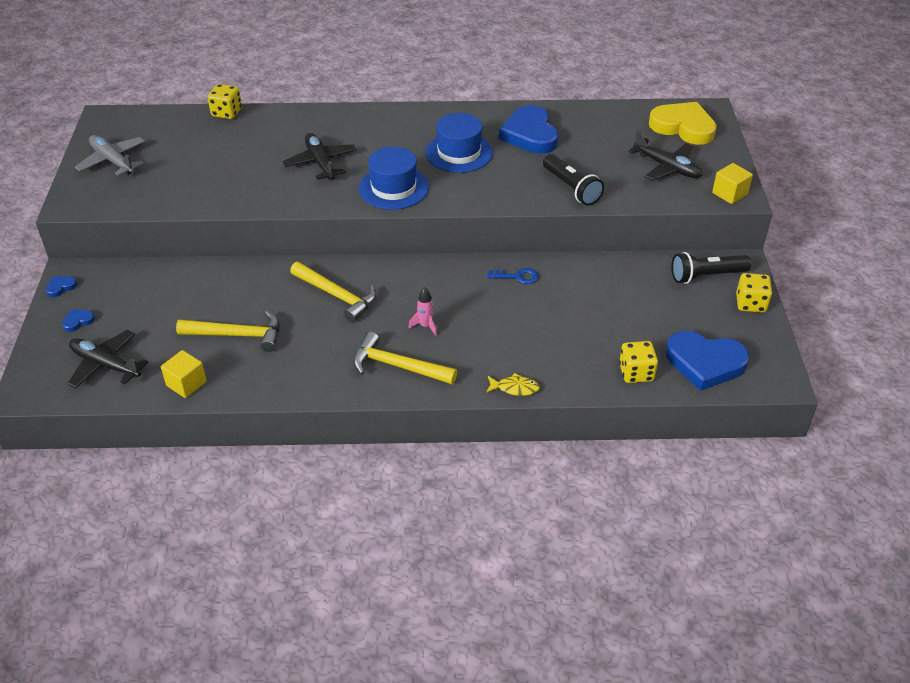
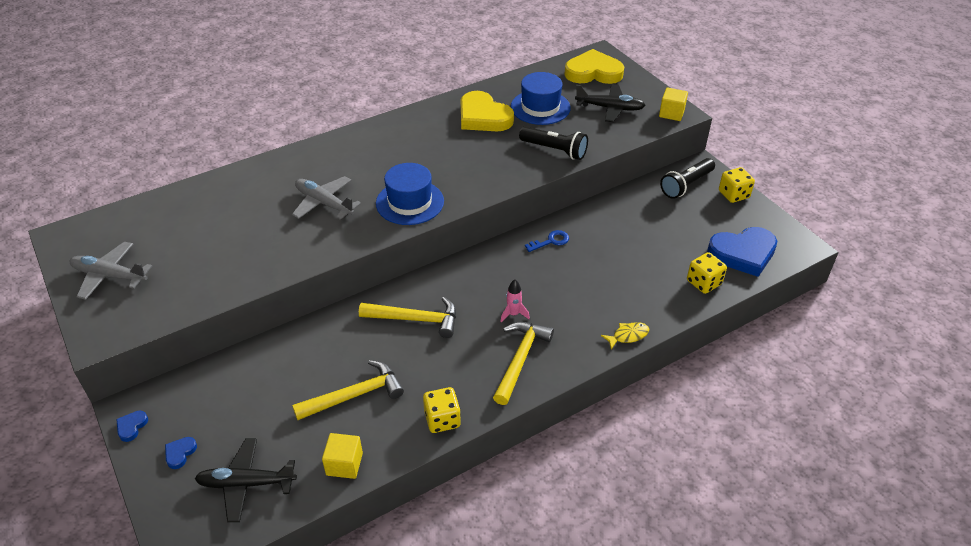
camera: 30 degrees left, 0 degrees up
(227, 113) = (191, 188): yellow dice -> yellow dice (442, 419)
(320, 163) = (324, 203): black plane -> grey plane
(397, 366) = (520, 359): yellow hammer -> yellow hammer turned 120 degrees clockwise
(459, 153) = (439, 152): blue hat -> blue hat (540, 107)
(530, 134) = (483, 117): blue heart -> yellow heart

